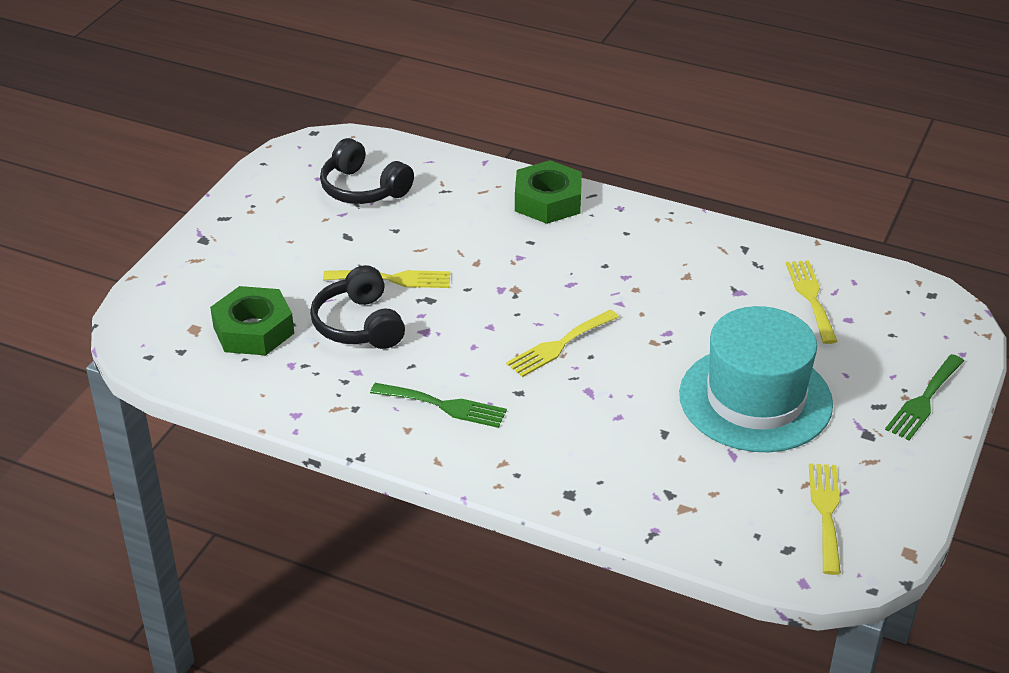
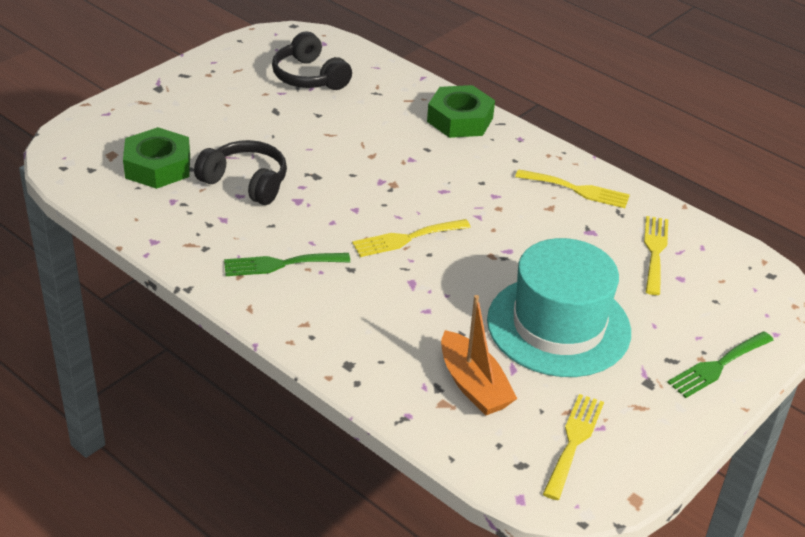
camera: 15 degrees right, 0 degrees up
(359, 325) = (246, 182): black headphones -> black headphones turned 120 degrees clockwise
(393, 279) = (295, 153): yellow fork -> yellow fork (577, 190)
(444, 406) = (280, 264): green fork -> green fork turned 135 degrees clockwise
(703, 482) = (473, 385): none -> orange boat

